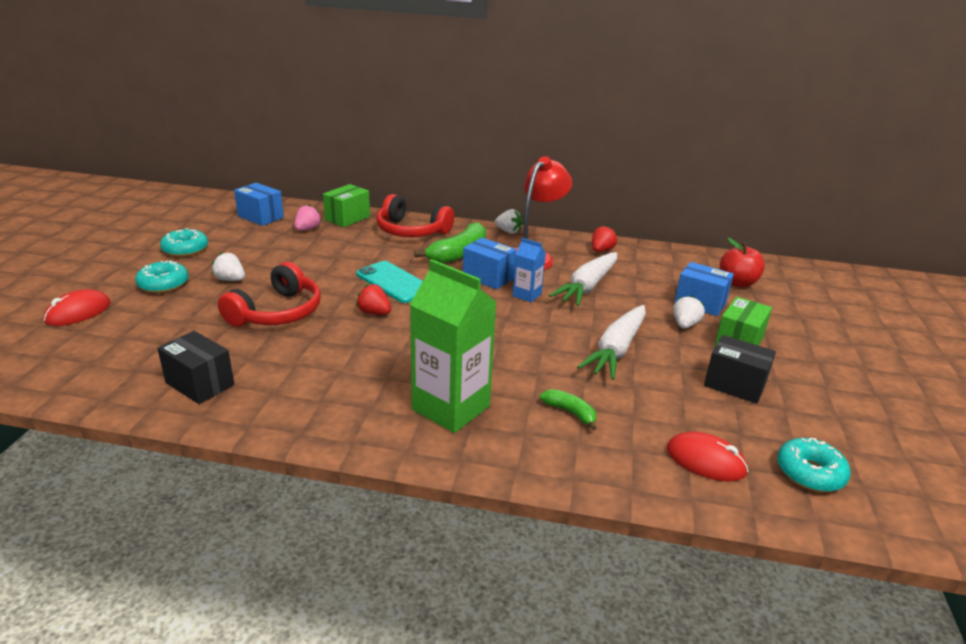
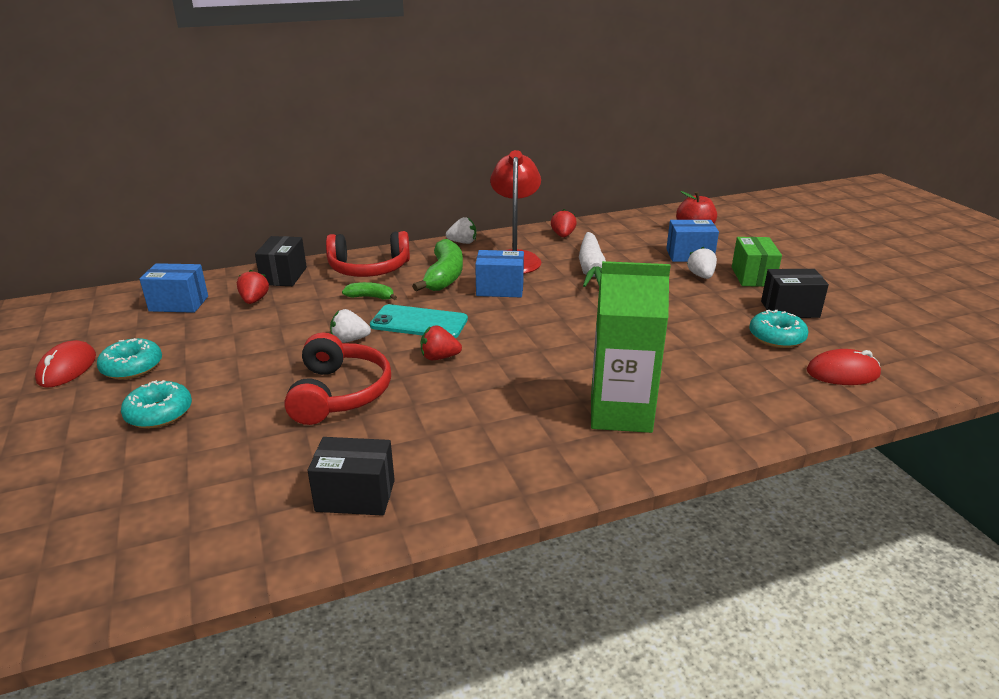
camera: 30 degrees left, 0 degrees up
(78, 312) = (86, 485): red mouse -> red mouse (67, 368)
(230, 280) = (237, 380): white strawberry -> white strawberry (349, 340)
(307, 229) = (254, 300): pink strawberry -> red strawberry
(347, 218) = (284, 276): green box -> black box
(527, 295) = (553, 293): blue carton -> none
(570, 412) = (713, 377): green banana -> green banana (370, 297)
(616, 350) = (680, 314): white carrot -> none
(810, 473) = (908, 353): turquoise donut -> turquoise donut (776, 337)

